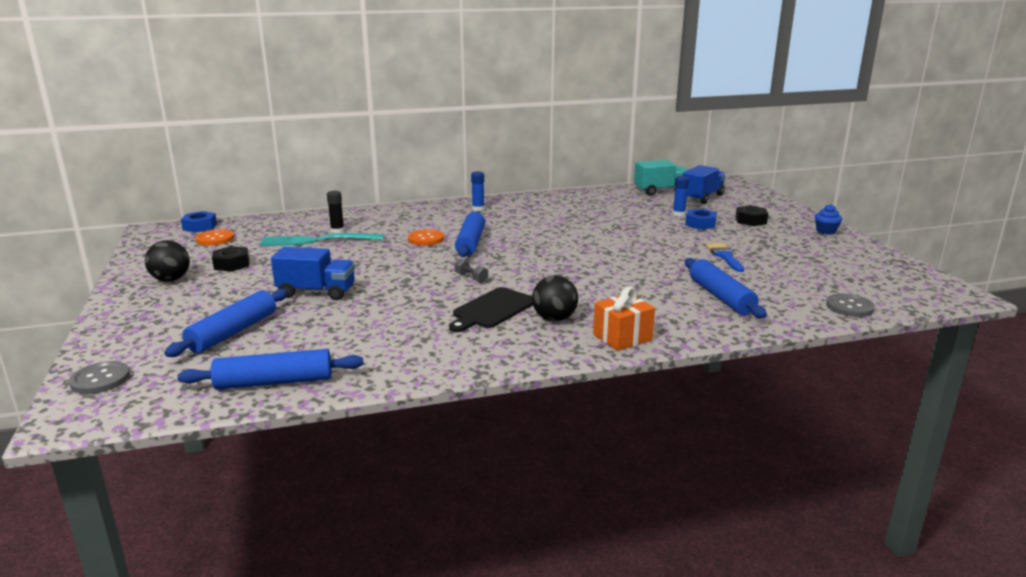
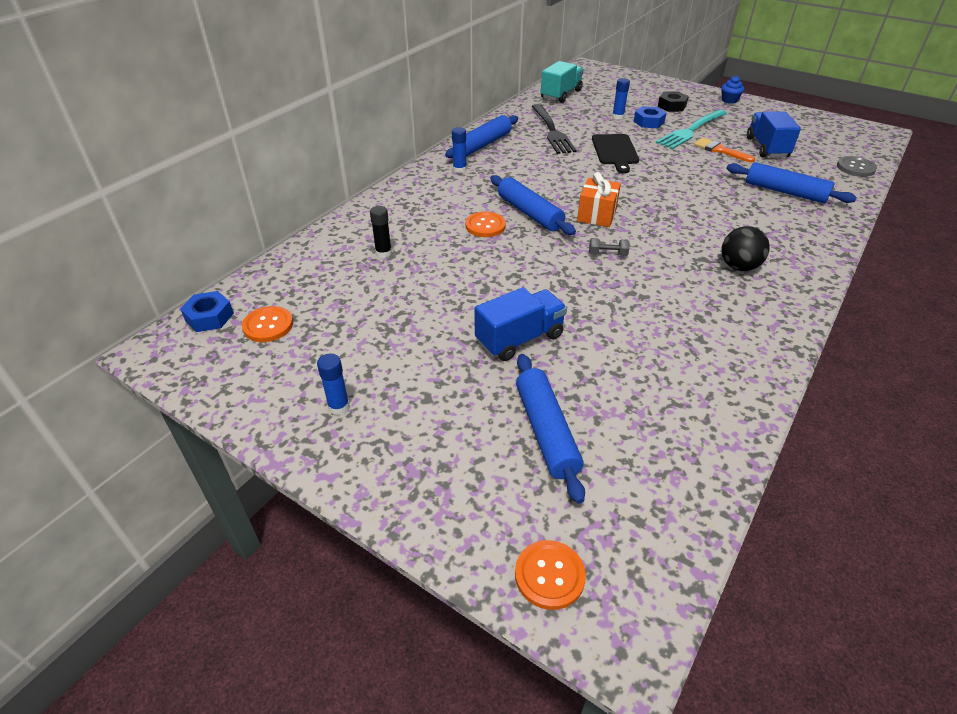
camera: 40 degrees left, 20 degrees up
(100, 379) = (549, 575): grey button -> orange button
(171, 279) = (339, 407): black ball -> blue glue stick
(231, 264) = (363, 350): black nut -> none
(274, 382) = (693, 460): blue rolling pin -> blue rolling pin (483, 144)
(317, 241) = (388, 274): turquoise fork -> turquoise fork (691, 130)
(492, 309) = (685, 280): black cutting board -> black cutting board (615, 151)
(599, 208) = (552, 131): none -> black fork
(622, 337) = (805, 261): orange gift -> orange gift (596, 215)
(702, 197) = (600, 92): blue truck -> blue truck (766, 147)
(724, 256) = (719, 150): blue brush -> orange brush

